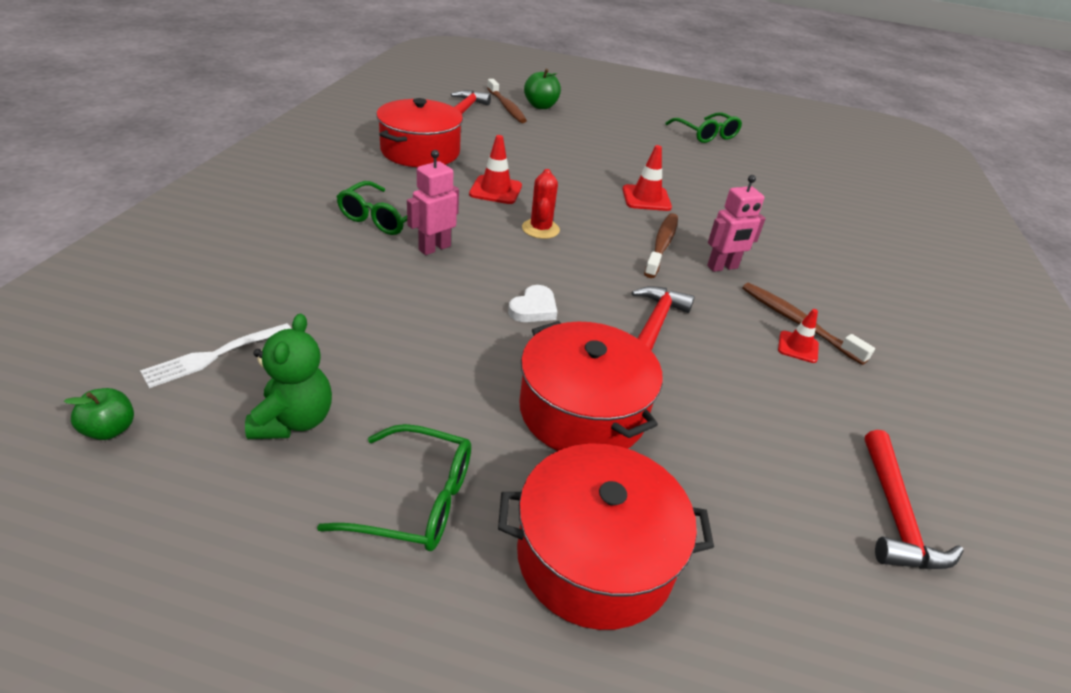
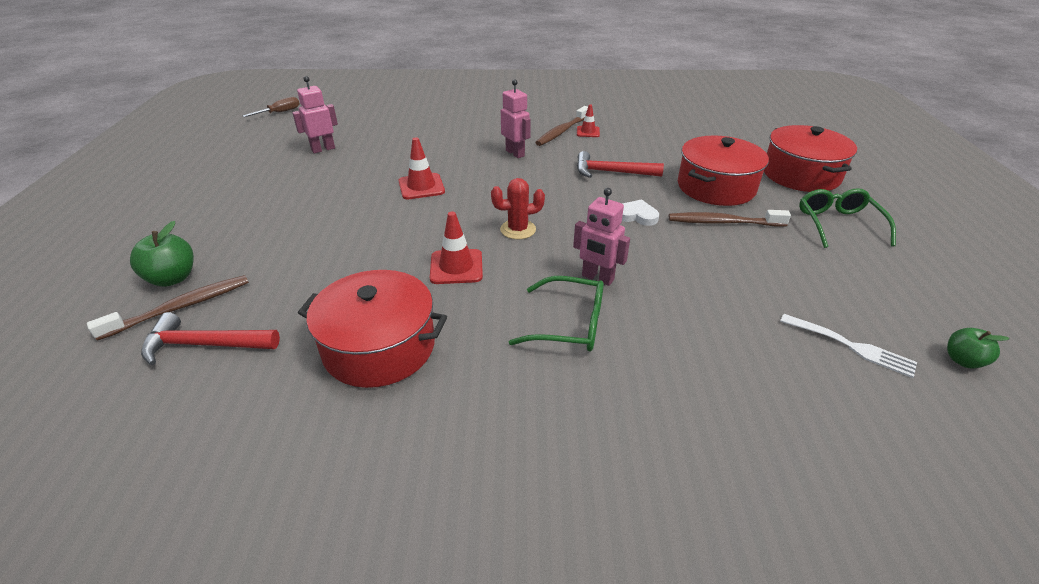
camera: 100 degrees left, 0 degrees up
(294, 420) = (849, 282): green teddy bear -> none
(661, 245) = (501, 175): brown toothbrush -> brown toothbrush (723, 222)
(706, 135) = (248, 166): green glasses -> none
(740, 165) = (323, 149): none -> pink robot
(834, 155) = (279, 112): none -> brown screwdriver
(895, 514) = (690, 116): red hammer -> none

